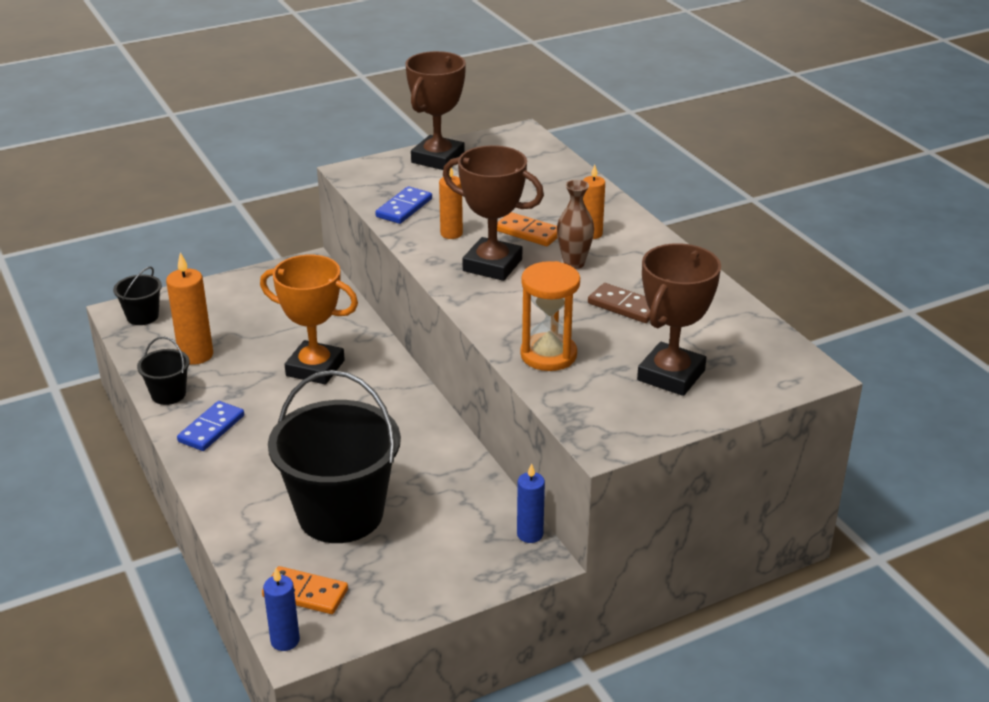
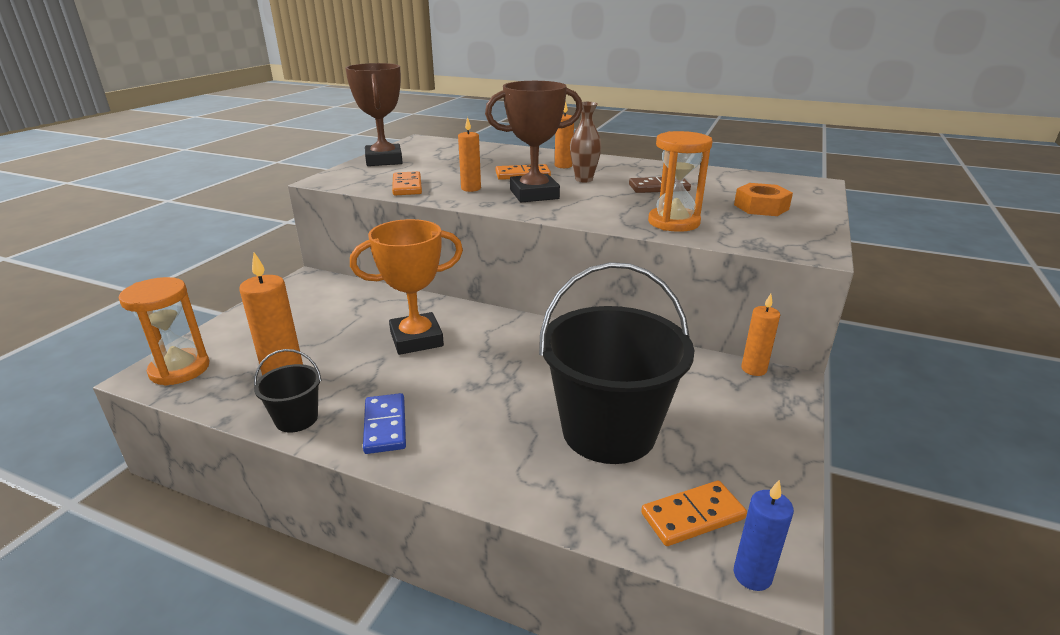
camera: 40 degrees left, 5 degrees down
(142, 316) = (180, 369): black bucket -> orange hourglass
(404, 208) = (407, 186): blue domino -> orange domino
(530, 534) = (753, 369): blue candle -> orange candle
(671, 375) = (761, 207): brown trophy -> orange nut

